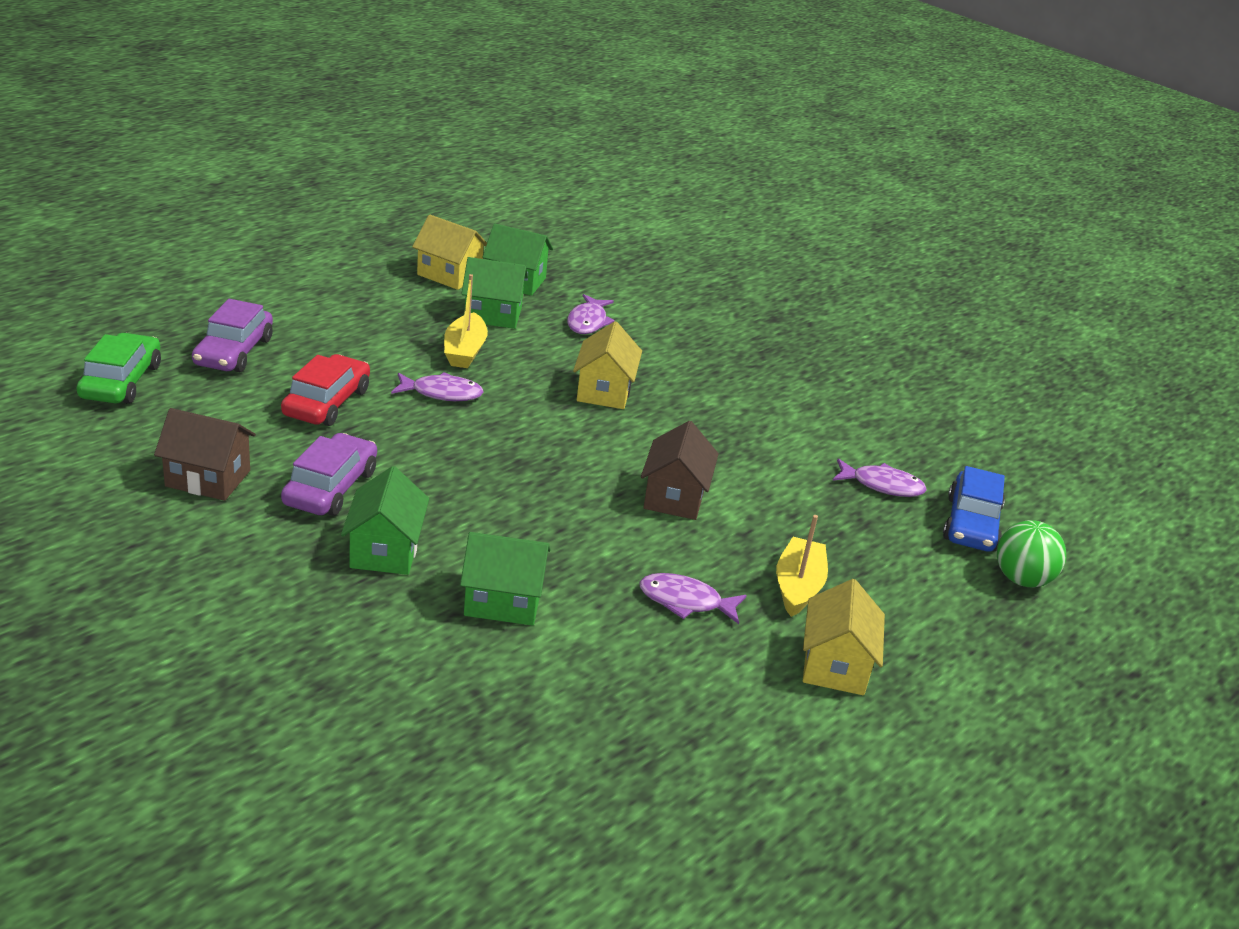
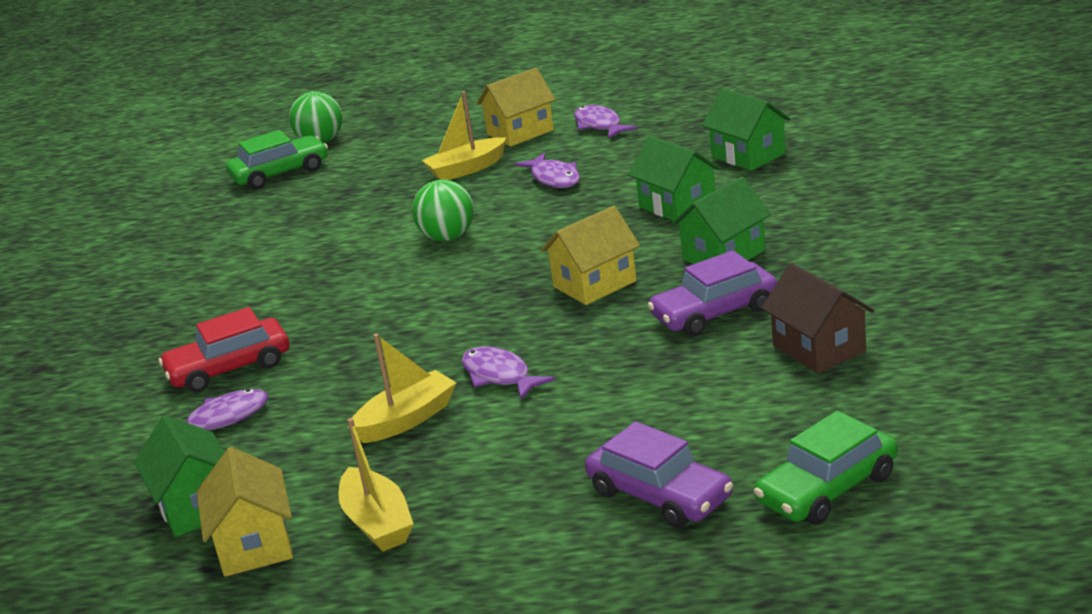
camera: 125 degrees left, 5 degrees down
(233, 352) = (659, 495): purple car -> purple car turned 75 degrees clockwise
(327, 402) = (626, 397): red car -> red car (229, 368)
(394, 299) = (377, 523): none -> yellow boat
(493, 315) = (303, 461): green house -> green house (748, 155)
(604, 391) = (347, 336): yellow house -> yellow house (594, 284)
(674, 497) = (447, 237): brown house -> green ball
(882, 485) = (283, 208): purple fish -> purple fish (599, 125)
(971, 524) = (280, 173): blue car -> green car

